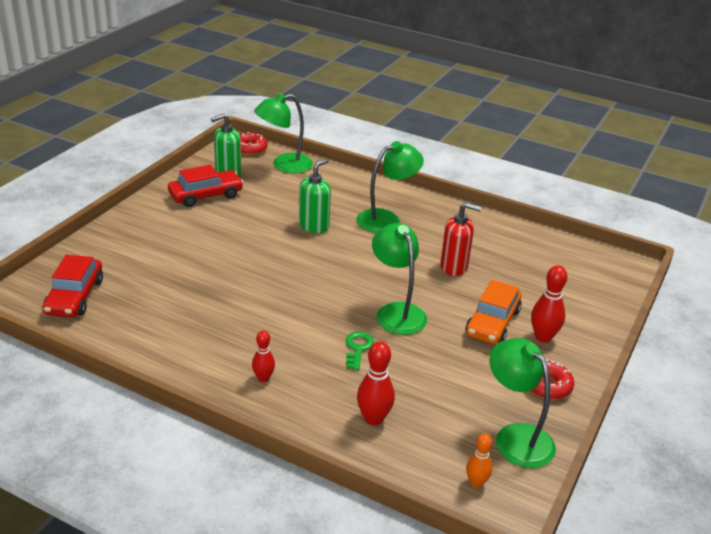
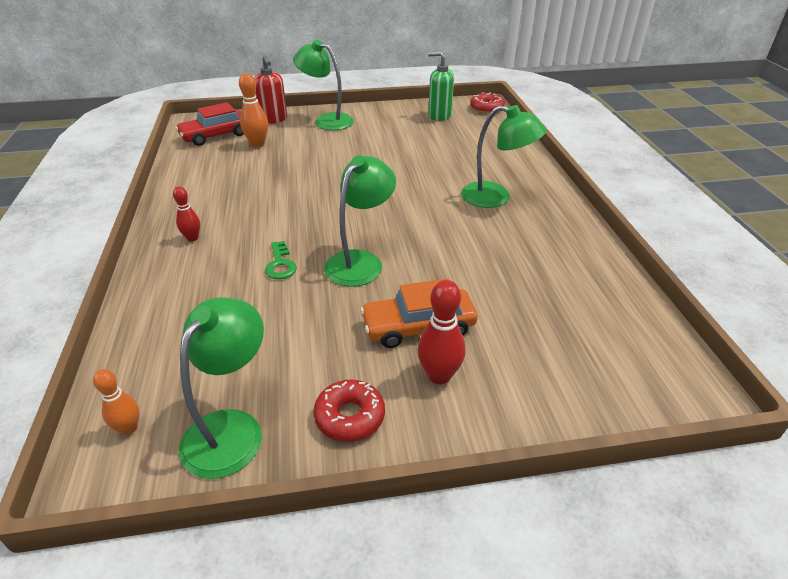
camera: 55 degrees right, 5 degrees up
(134, 281) = (257, 144): none -> orange bowling pin
(206, 195) = (397, 121): red car -> none
(284, 165) = (490, 128): green lamp -> green lamp (327, 120)
(314, 226) = (429, 172): green soap dispenser -> none
(358, 348) = (280, 264): green key -> green key turned 105 degrees clockwise
(373, 419) = (184, 316): red bowling pin -> none
(454, 267) = (480, 263): red soap dispenser -> red soap dispenser (273, 119)

